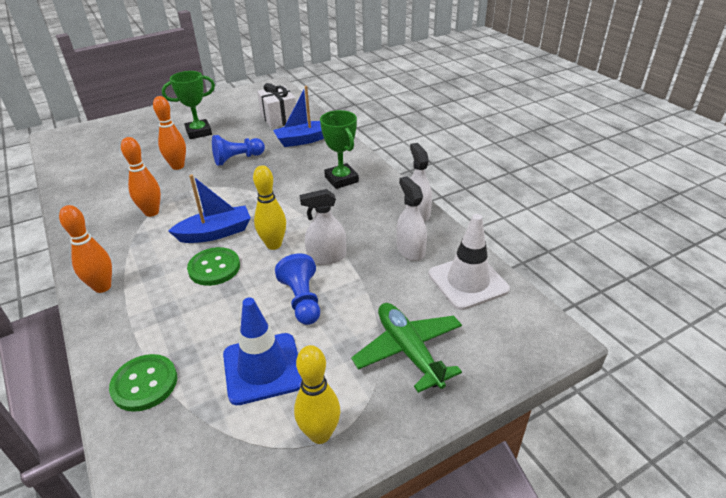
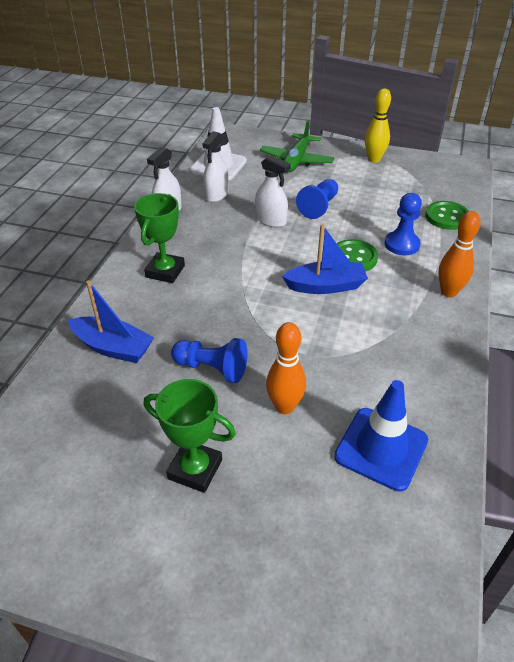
camera: 135 degrees left, 5 degrees up
(151, 212) = (364, 348): orange bowling pin -> none
(177, 309) = (401, 244): none -> blue pawn
(215, 233) = (326, 286): blue boat -> blue boat turned 150 degrees clockwise
(263, 368) = (376, 191): blue traffic cone -> blue traffic cone (381, 448)
(274, 245) = (294, 249): yellow bowling pin -> none
(279, 118) = (74, 414): white gift -> none

